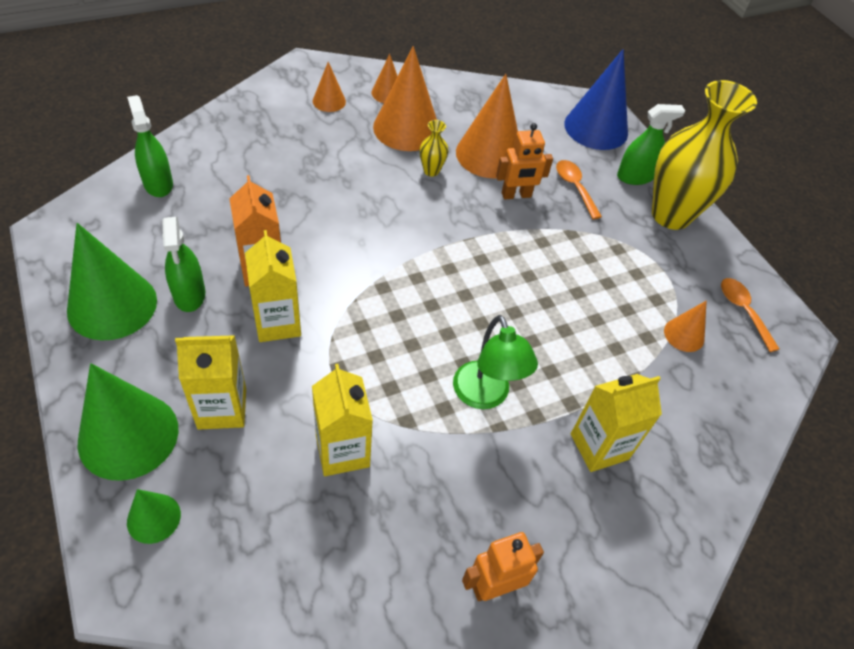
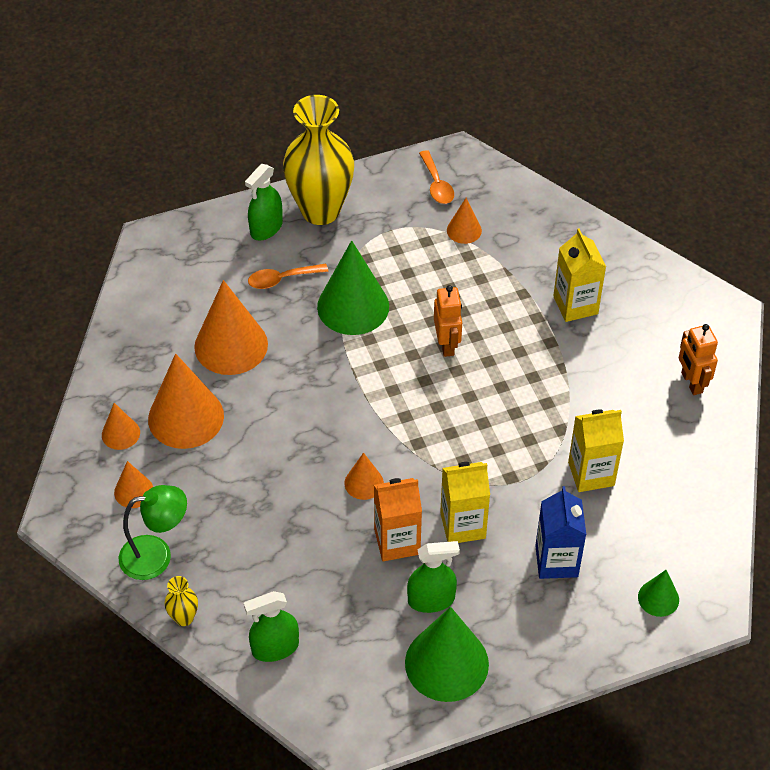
camera: 80 degrees left, 0 degrees up
(128, 435) = (587, 627): green cone -> green cone (353, 306)
(222, 408) = (556, 561): yellow carton -> blue carton
(334, 245) = (364, 483): none -> orange cone
(431, 171) = (256, 398): yellow vase -> yellow vase (184, 618)
(485, 396) = (533, 374): green lamp -> green lamp (156, 555)
(516, 195) = (293, 328): orange robot -> orange robot (447, 344)
(596, 128) = (189, 248): blue cone -> none
(635, 177) = (266, 228): green spray bottle -> green spray bottle turned 135 degrees counterclockwise
(743, 311) = (436, 184): orange spoon -> orange spoon turned 90 degrees counterclockwise

